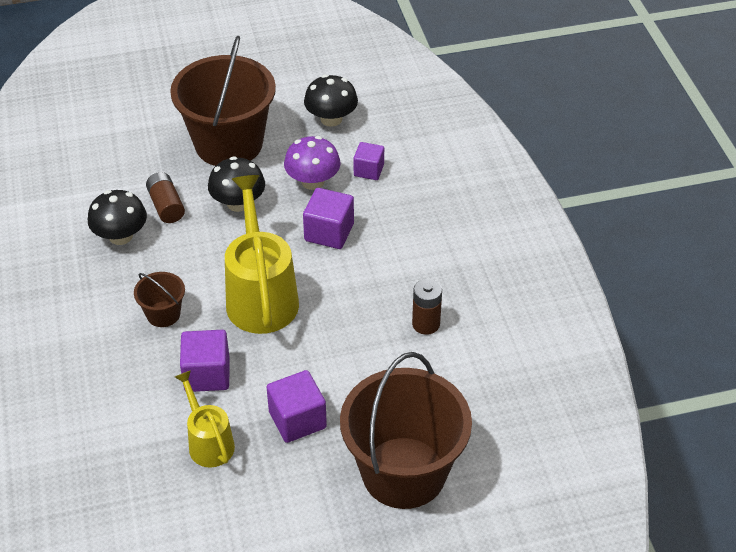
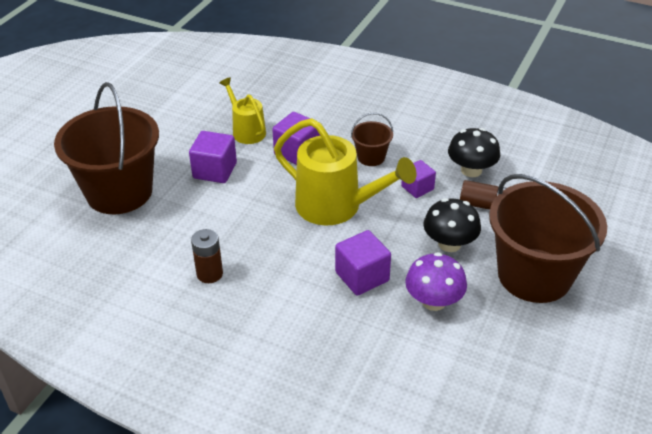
camera: 130 degrees right, 5 degrees down
(208, 442) = (246, 130): yellow watering can -> yellow watering can turned 135 degrees counterclockwise
(331, 119) = (513, 364): black mushroom -> none
(368, 170) = (413, 347): purple cube -> purple cube (417, 188)

